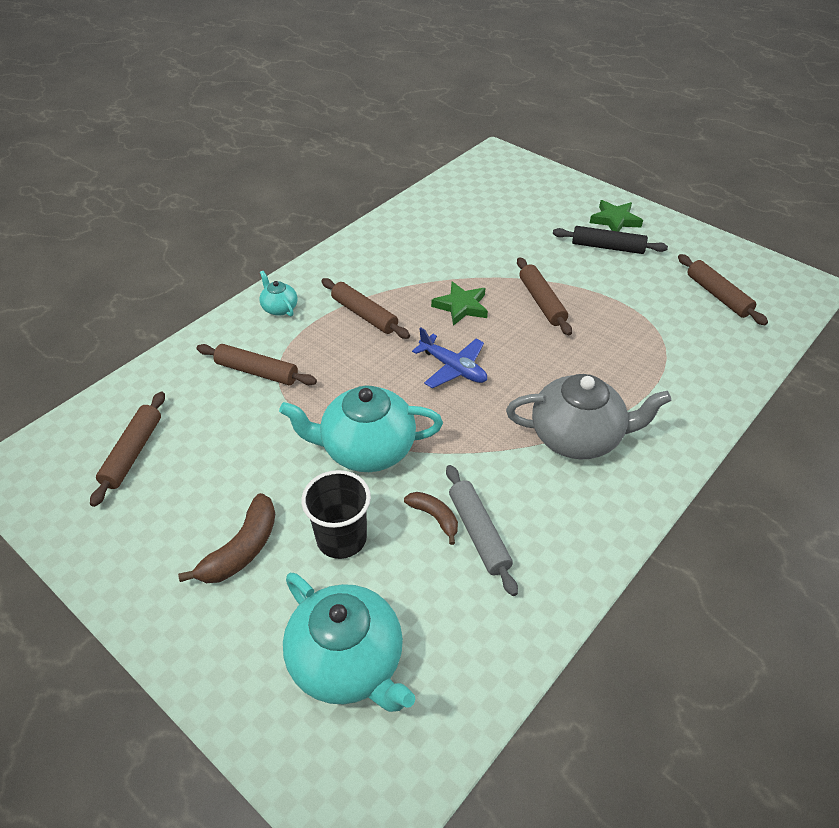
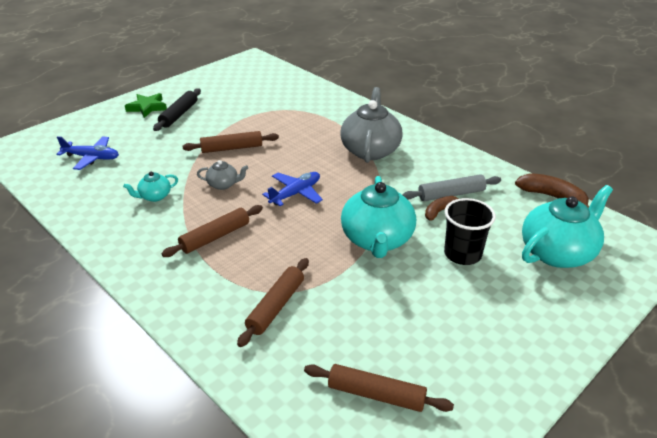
camera: 85 degrees left, 10 degrees down
(242, 549) = (479, 307): brown banana -> brown banana (552, 197)
(279, 308) = (184, 293): turquoise teapot -> turquoise teapot (154, 196)
(461, 306) = (223, 184): green star -> grey teapot
(493, 206) = (92, 158): none -> blue plane
(717, 295) = (250, 85): brown rolling pin -> none

